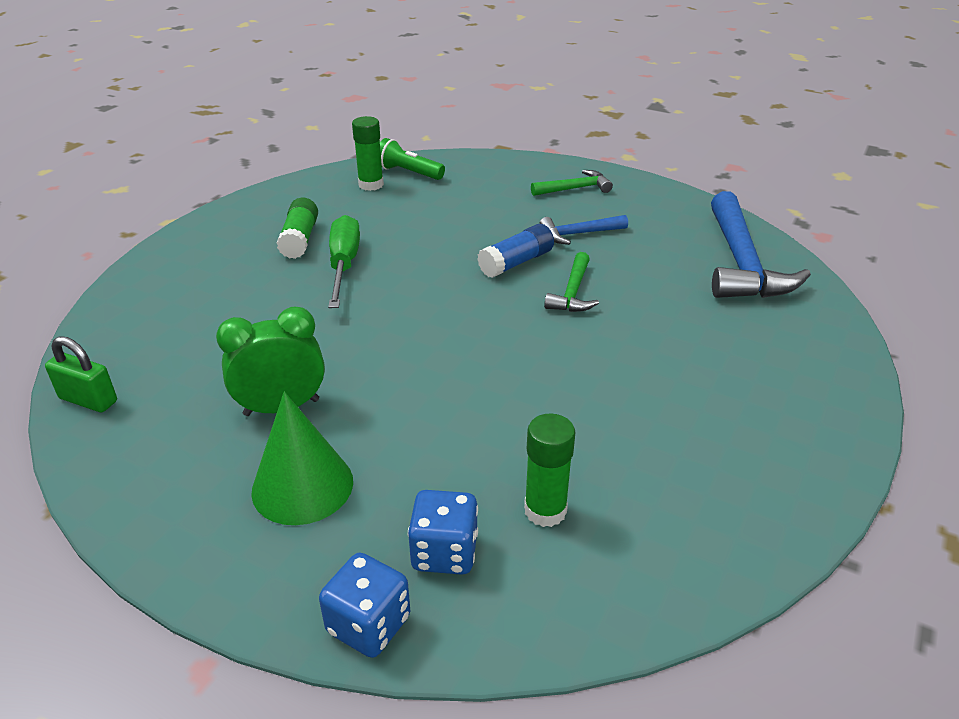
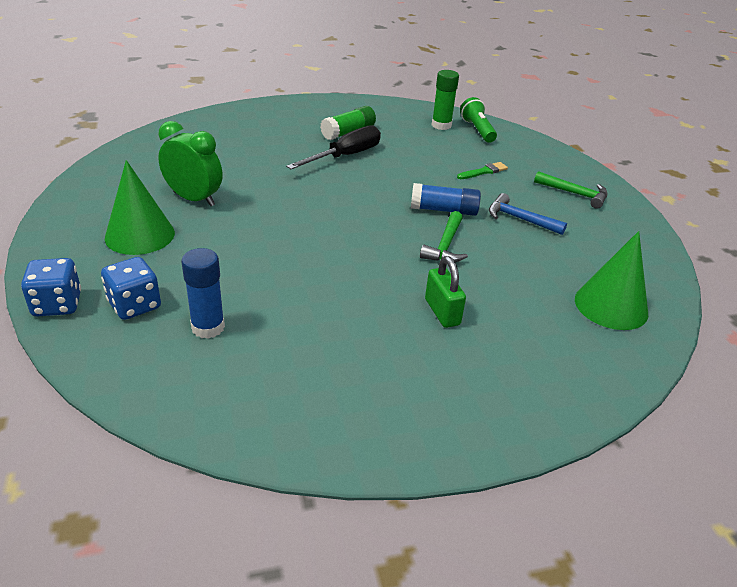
camera: 45 degrees right, 0 degrees up
(88, 400) = (136, 147): green padlock -> green padlock (442, 312)
(344, 265) = (345, 156): green screwdriver -> black screwdriver
(482, 209) = (483, 171): none -> green brush
(545, 510) = (208, 327): green glue stick -> blue glue stick
(572, 292) = (445, 245): green hammer -> green hammer turned 45 degrees counterclockwise
(741, 263) = (611, 306): blue hammer -> green cone

